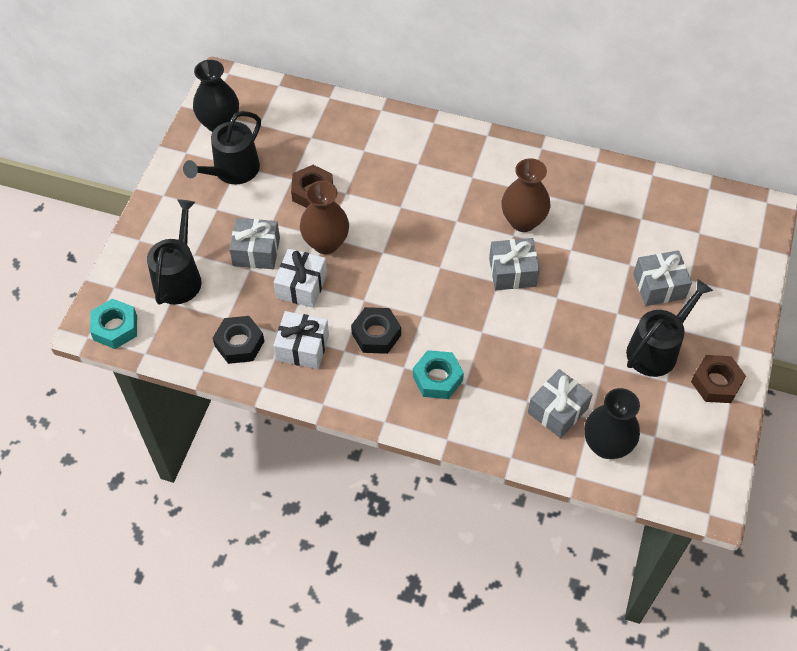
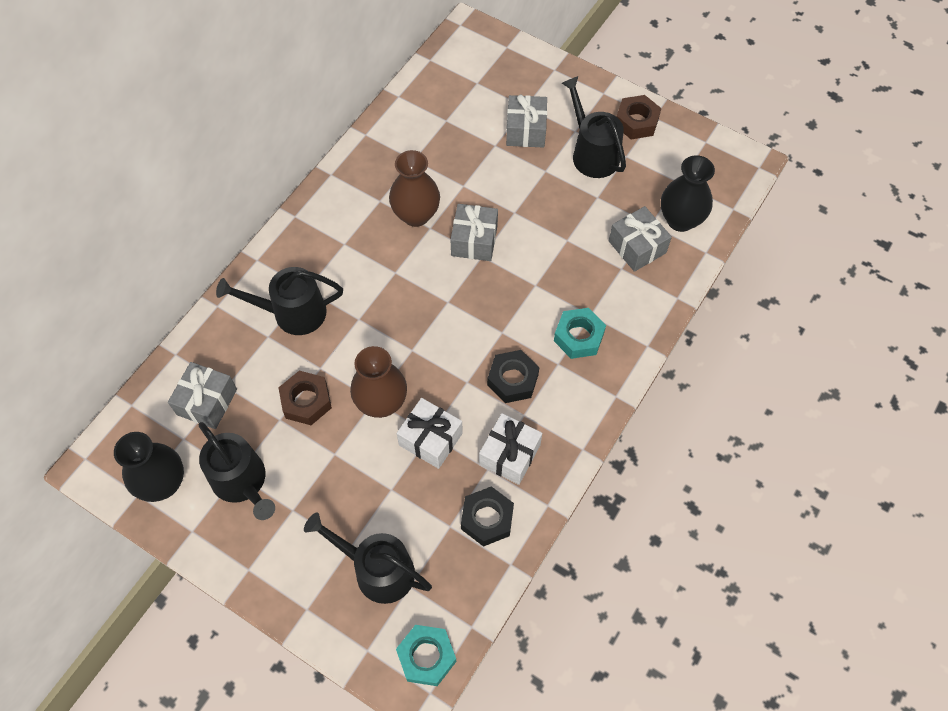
camera: 75 degrees left, 5 degrees up
(256, 252) = (369, 477): grey gift -> grey gift (207, 402)
(391, 160) = (292, 313): none -> black watering can

